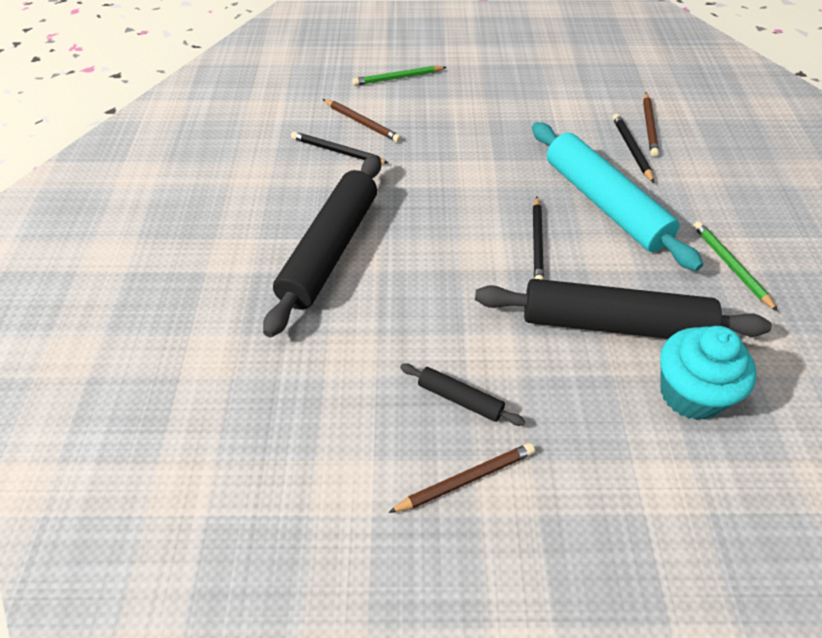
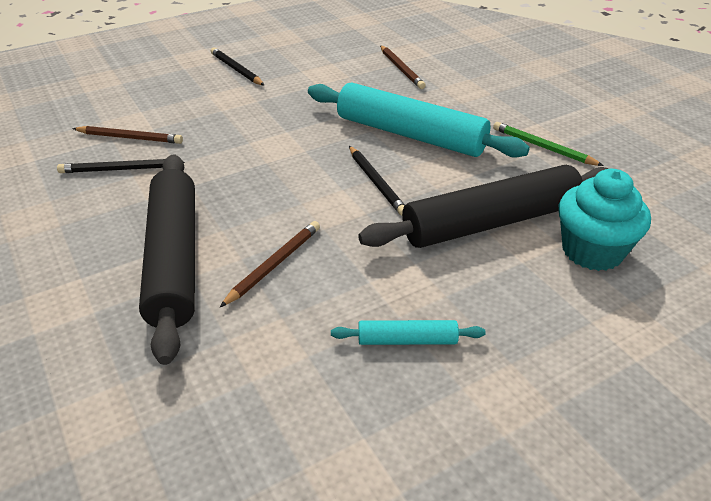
camera: 30 degrees left, 10 degrees down
(398, 78) = (142, 92): green pencil -> none
(460, 399) = (407, 340): black rolling pin -> turquoise rolling pin
(466, 479) = (468, 410): brown pencil -> brown pencil (274, 265)
(631, 149) = (400, 89): black pencil -> black pencil (236, 69)

